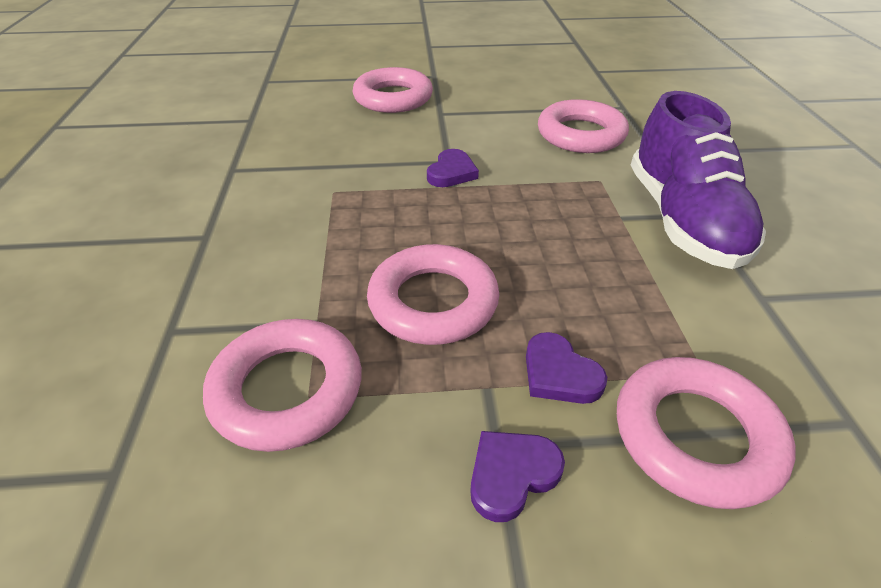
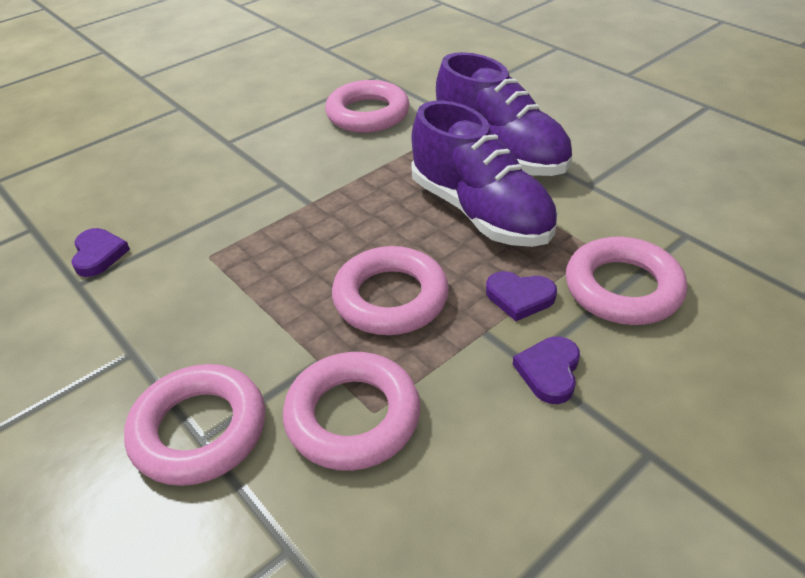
camera: 35 degrees left, 0 degrees up
(393, 98) = (164, 145): pink ring -> pink ring (199, 430)
(451, 172) = (296, 192): purple heart -> purple heart (98, 255)
(603, 267) = (480, 212): none -> purple shoe

